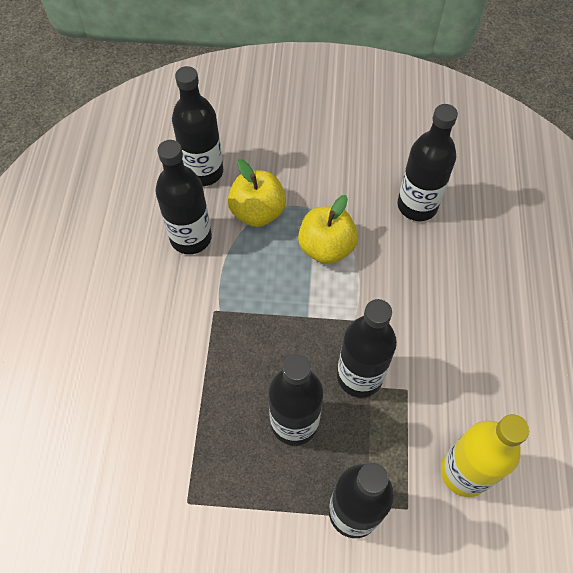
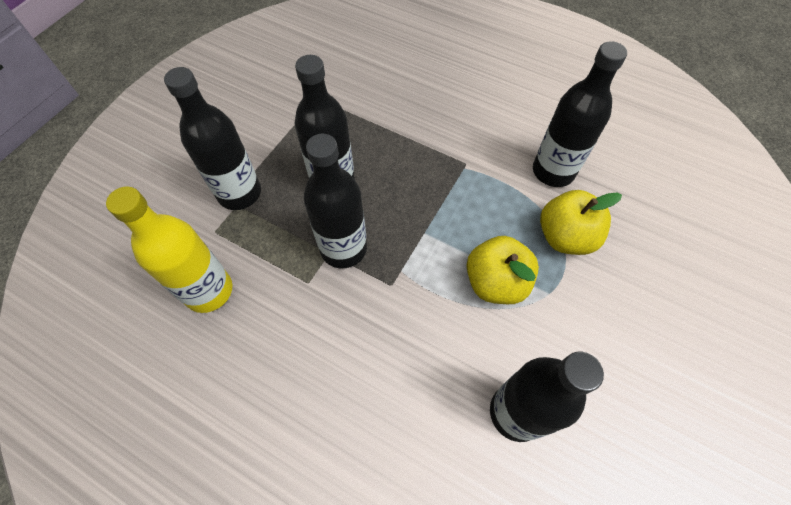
camera: 115 degrees right, 0 degrees up
(203, 172) = (635, 208): black bottle -> none

